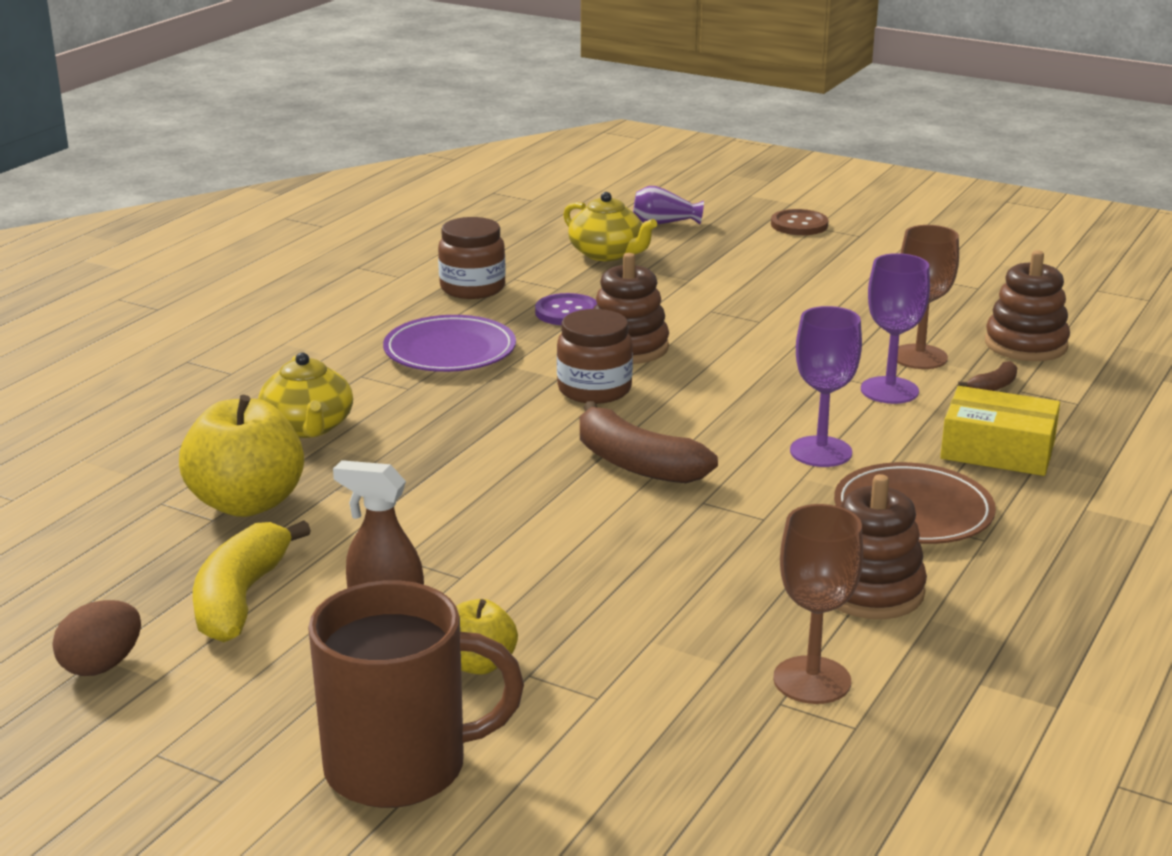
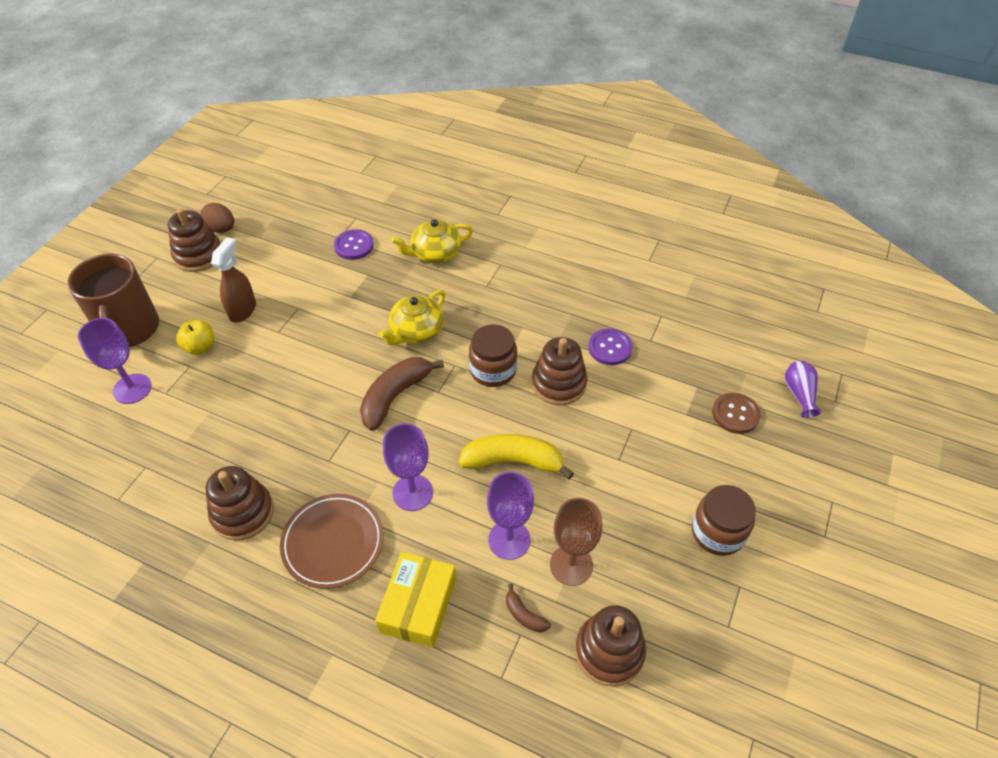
camera: 85 degrees right, 25 degrees up
(182, 691) = (198, 255): none -> brown stacking toy
(240, 598) = (267, 259): yellow banana -> yellow banana (513, 461)
(247, 503) = (354, 246): yellow apple -> purple button
(450, 351) = (539, 297): purple plate -> none
(472, 288) = (638, 297): brown jar -> brown jar (717, 532)
(580, 742) = (132, 389): none -> purple goblet
(607, 254) = (722, 363): yellow teapot -> yellow teapot (416, 331)
(799, 225) = (833, 489): brown button -> brown button (735, 414)
(812, 680) = (161, 481): brown goblet -> none

